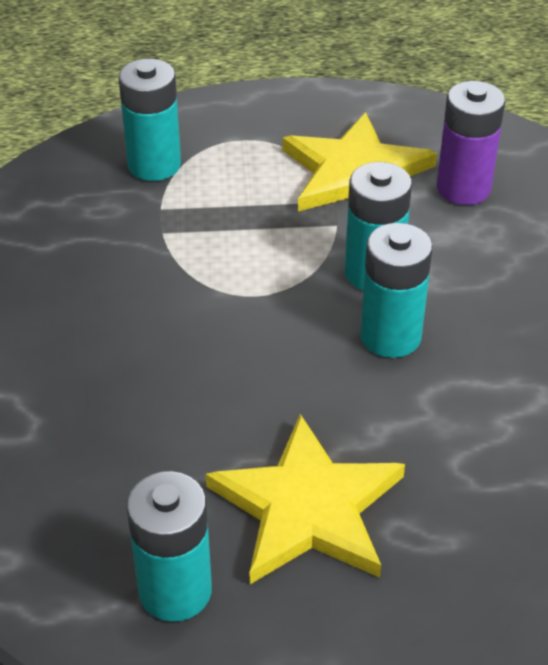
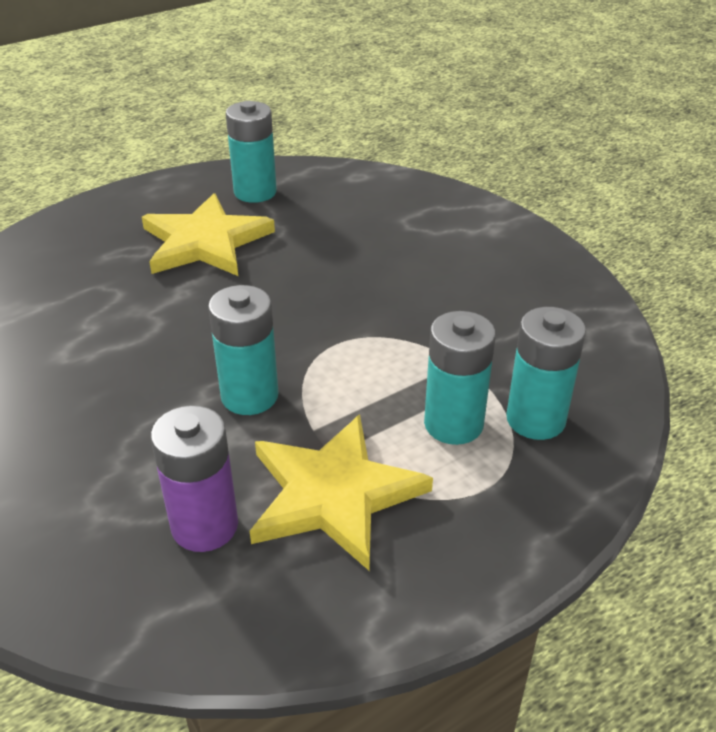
camera: 150 degrees right, 5 degrees down
(390, 336) = (205, 351): turquoise battery -> turquoise battery (453, 424)

